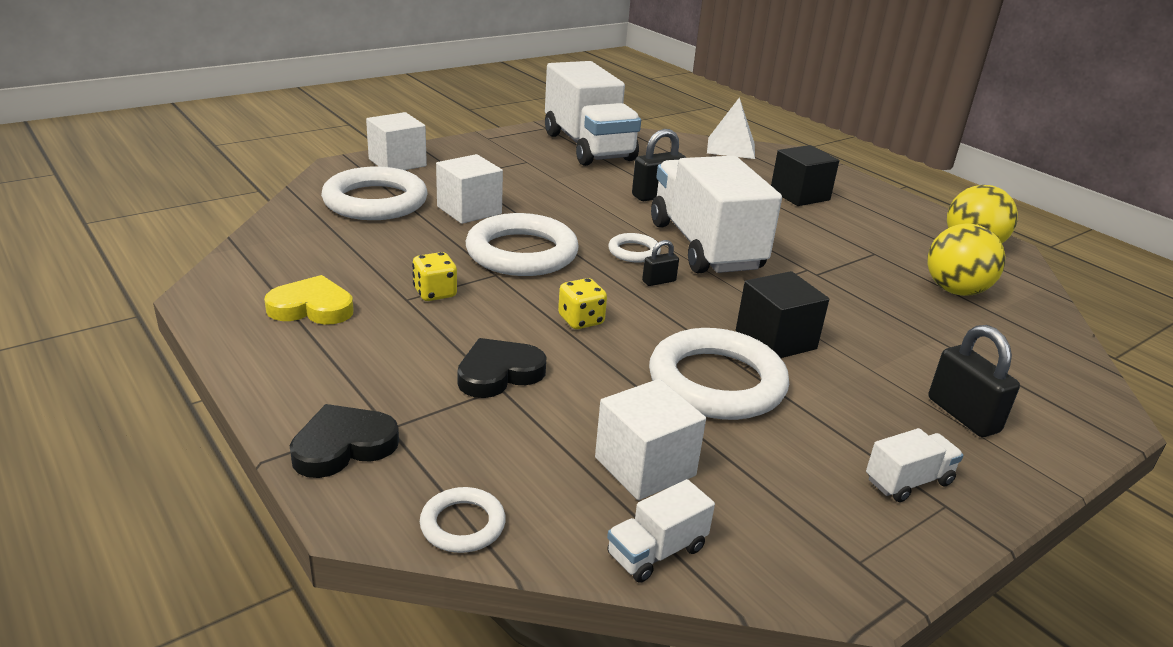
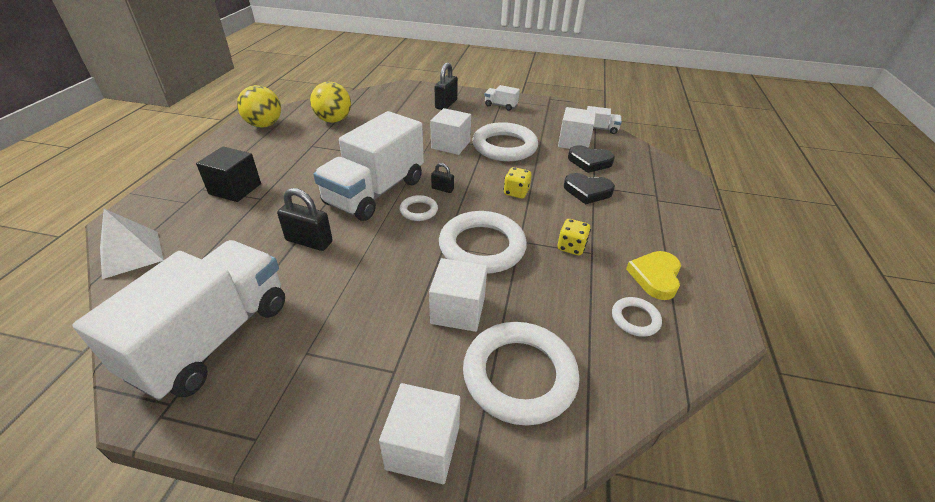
camera: 130 degrees left, 10 degrees up
(312, 307) = (655, 277): yellow heart -> yellow heart turned 60 degrees clockwise
(343, 446) = (681, 198): black heart -> black heart (589, 162)
(462, 524) = (654, 158): white ring -> white ring (635, 319)
(775, 340) = (450, 145): black cube -> white cube

